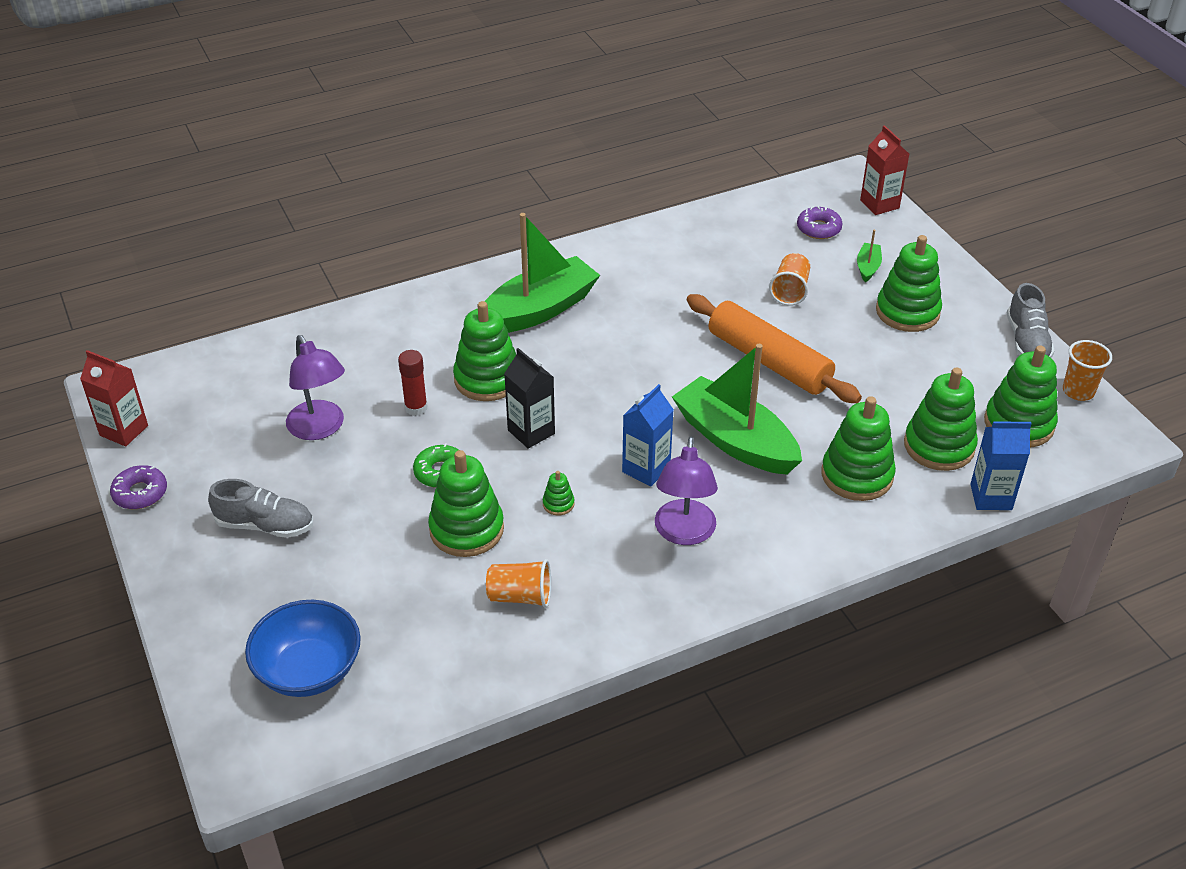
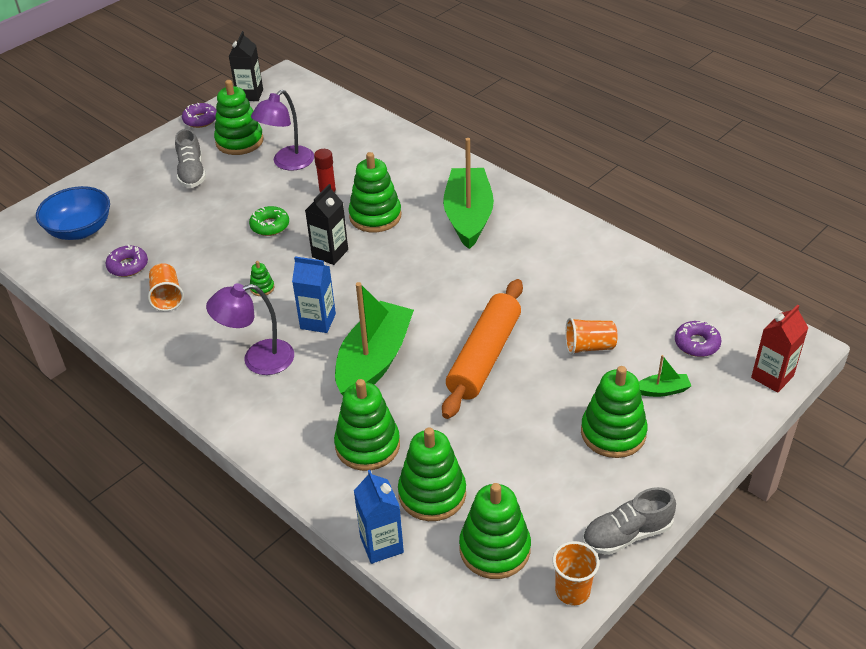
camera: 70 degrees right, 0 degrees up
(124, 430) = (250, 95): red carton -> black carton
(429, 627) = (128, 266): none -> purple donut
(466, 529) = (220, 254): green stacking toy -> green stacking toy (239, 141)
(539, 310) = (468, 216): green boat -> green boat turned 120 degrees counterclockwise

